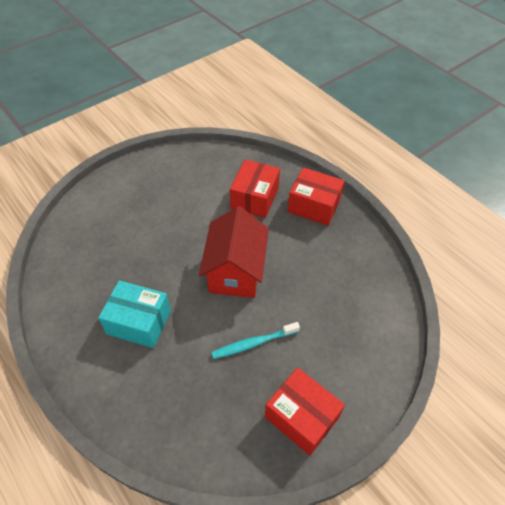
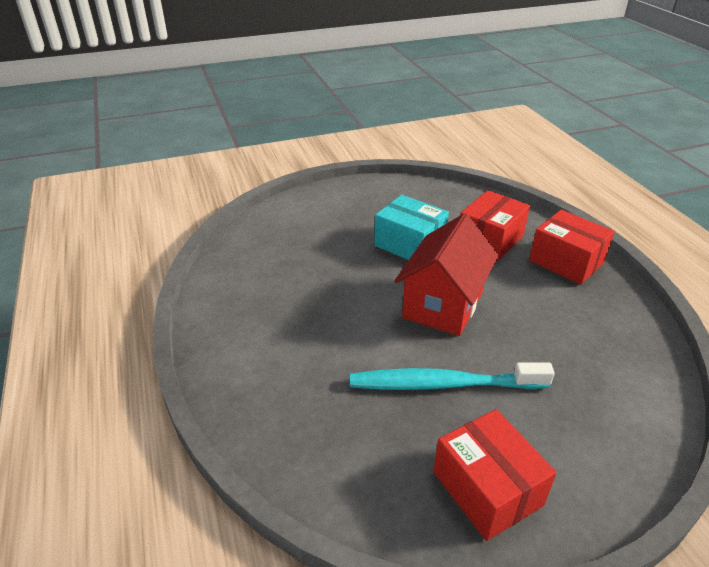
camera: 20 degrees right, 15 degrees down
(139, 322) = (306, 326): turquoise box -> turquoise box (409, 244)
(253, 343) = (443, 384): turquoise toothbrush -> turquoise toothbrush, size x1.58

